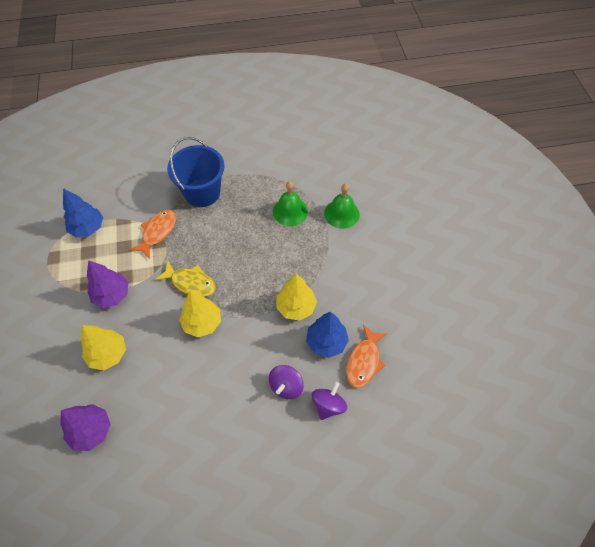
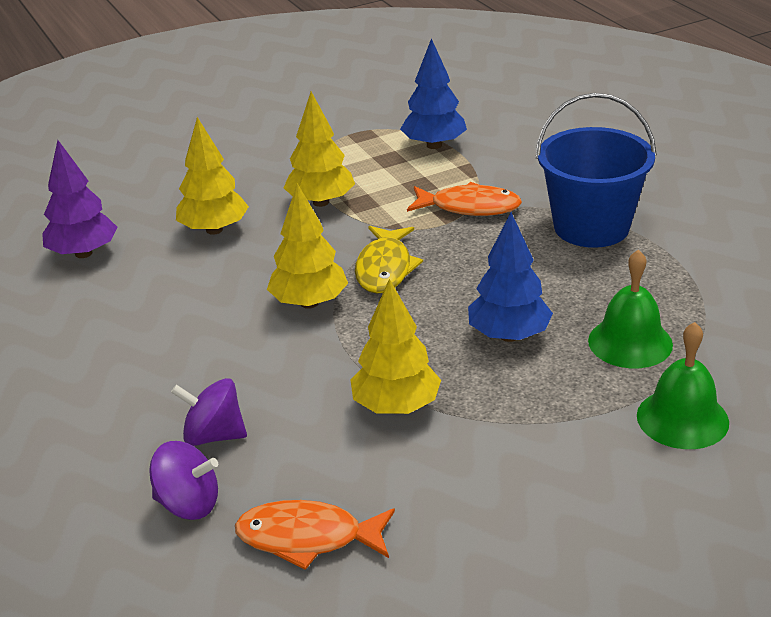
camera: 75 degrees right, 25 degrees down
(112, 295) = (321, 202): purple tree -> yellow tree
(326, 342) = (332, 469): blue tree -> blue tree (509, 335)

